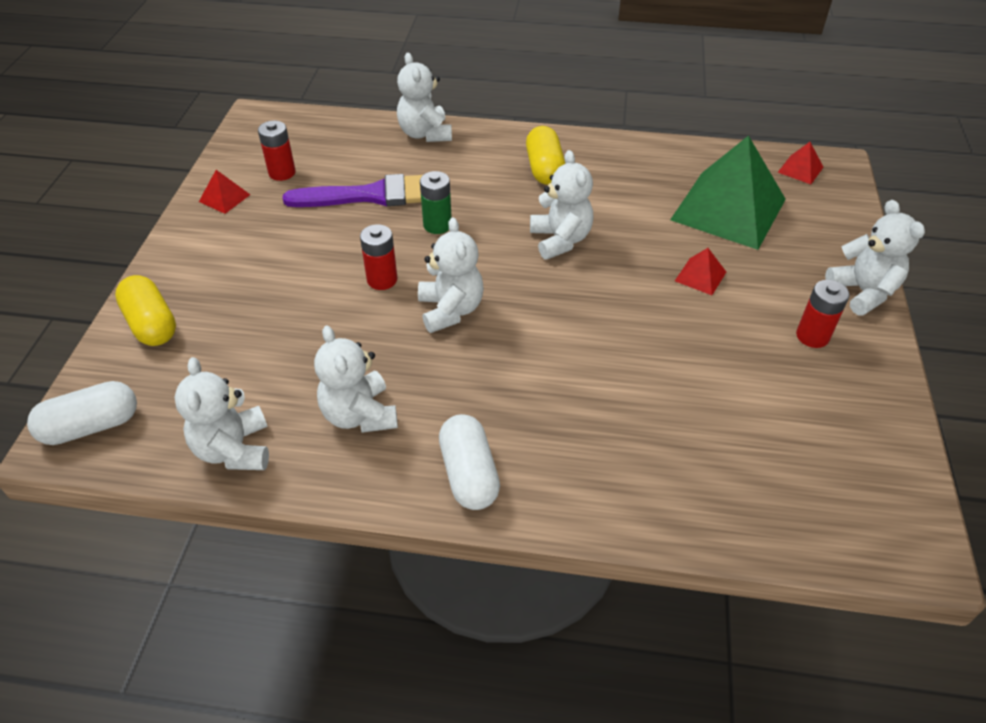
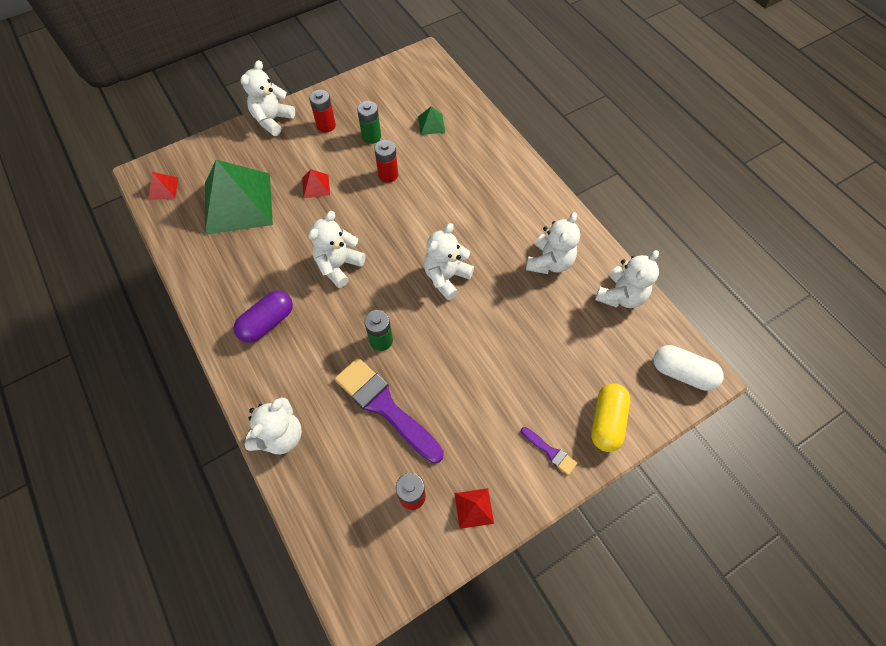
camera: 130 degrees left, 15 degrees up
(190, 267) = (550, 452): none -> purple brush
(382, 280) = (456, 330): red battery -> red battery (388, 175)
(469, 474) = (533, 198): white capsule -> none
(544, 169) = (267, 322): yellow capsule -> purple capsule
(724, 451) = (431, 124): none -> green pyramid
(751, 370) = (371, 136): none -> green battery

